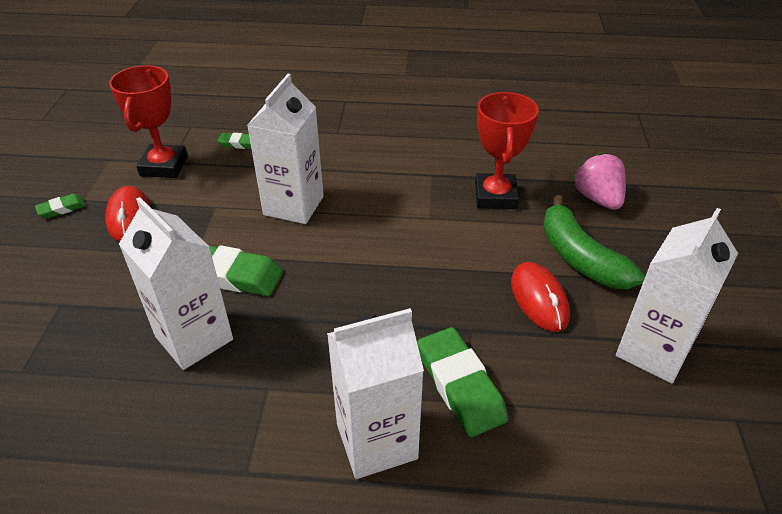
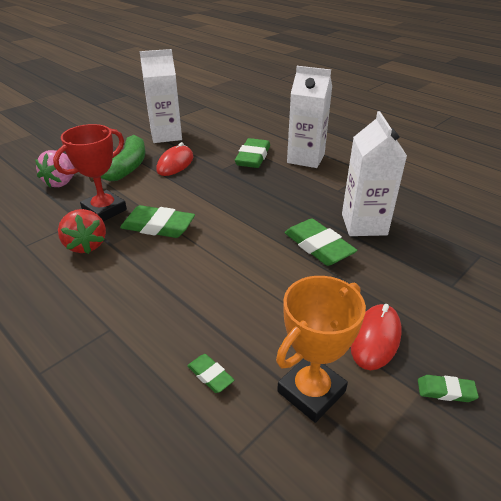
camera: 140 degrees left, 5 degrees down
(164, 166) = (311, 391): red trophy -> orange trophy
(293, 205) = (232, 273): white carton -> none
(418, 209) = (158, 226): none -> green eraser
(449, 163) = (86, 245): none -> red strawberry

